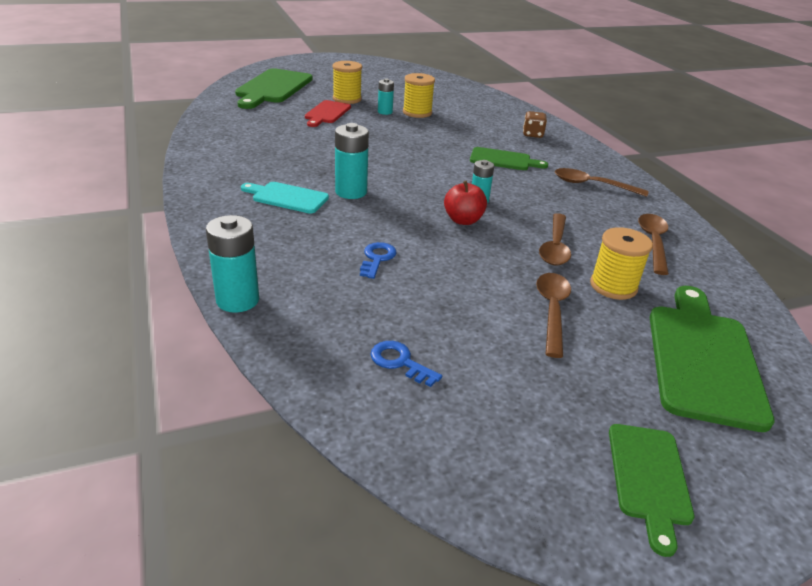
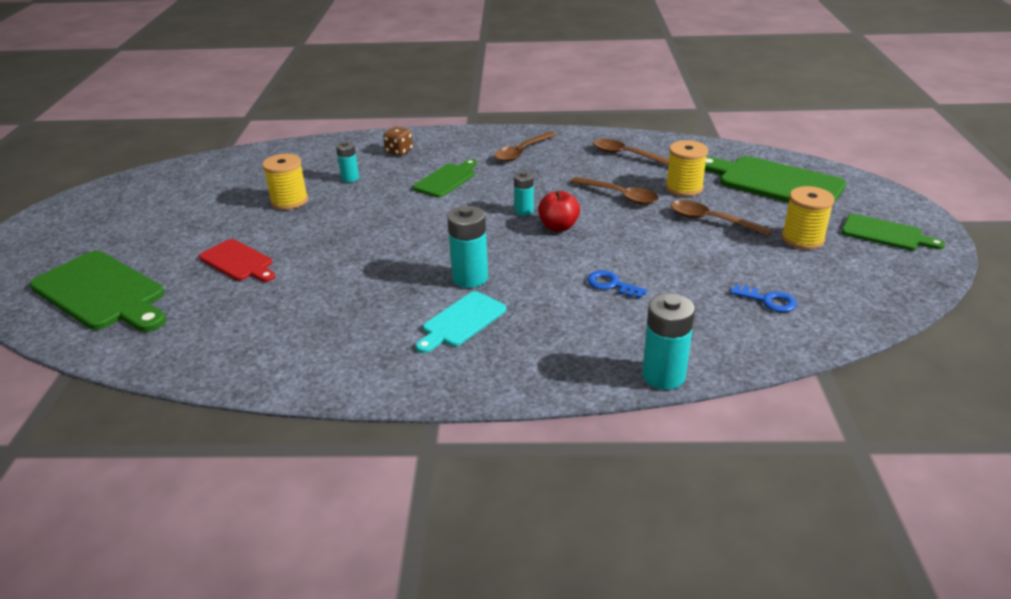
camera: 65 degrees left, 0 degrees up
(347, 99) = (203, 240): yellow spool -> yellow spool (802, 239)
(385, 112) = (269, 221): turquoise battery -> turquoise battery (350, 178)
(400, 362) = (768, 300): blue key -> blue key turned 120 degrees counterclockwise

